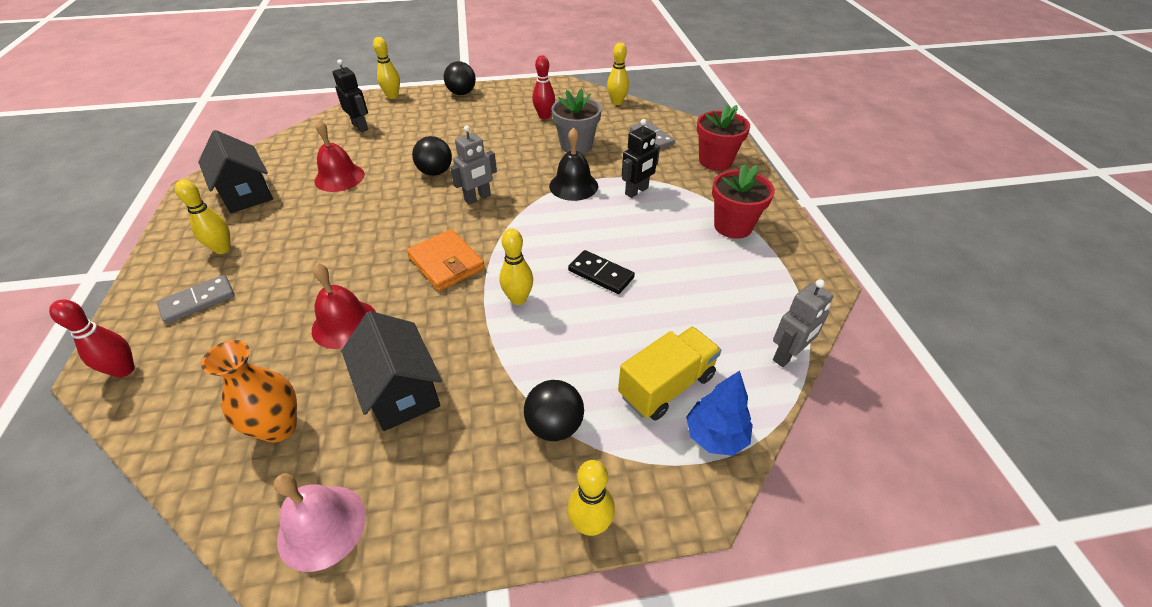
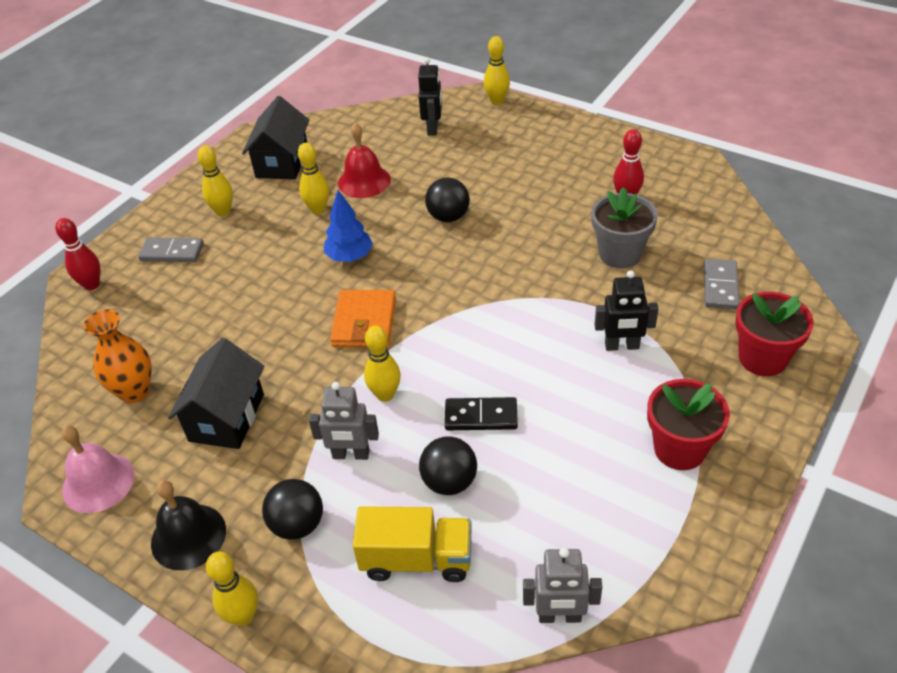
camera: 45 degrees right, 0 degrees up
(344, 324) = (242, 333): red bell -> none
(462, 93) = (569, 126): black ball -> black ball (449, 482)
(478, 198) = (457, 267): grey robot -> grey robot (351, 454)
(573, 186) = (562, 303): black bell -> black bell (188, 536)
(601, 274) = (481, 416): black domino -> black domino turned 75 degrees counterclockwise
(617, 102) = (734, 217): yellow bowling pin -> yellow bowling pin (318, 209)
(715, 436) = (405, 630): blue tree -> blue tree (350, 256)

